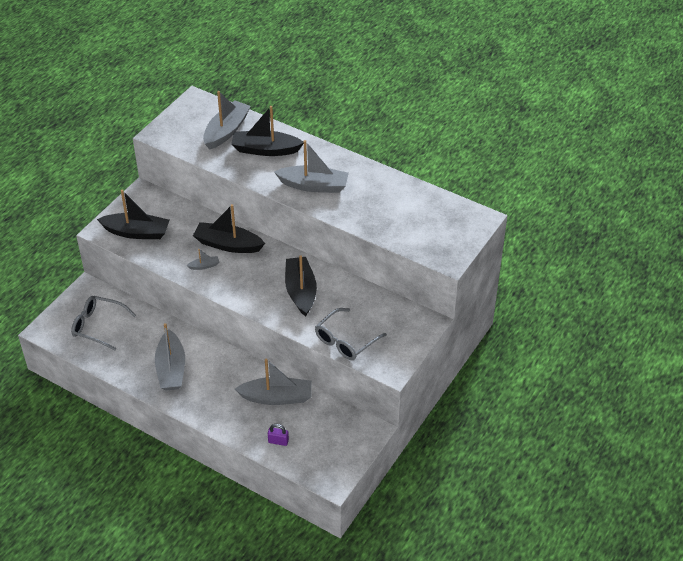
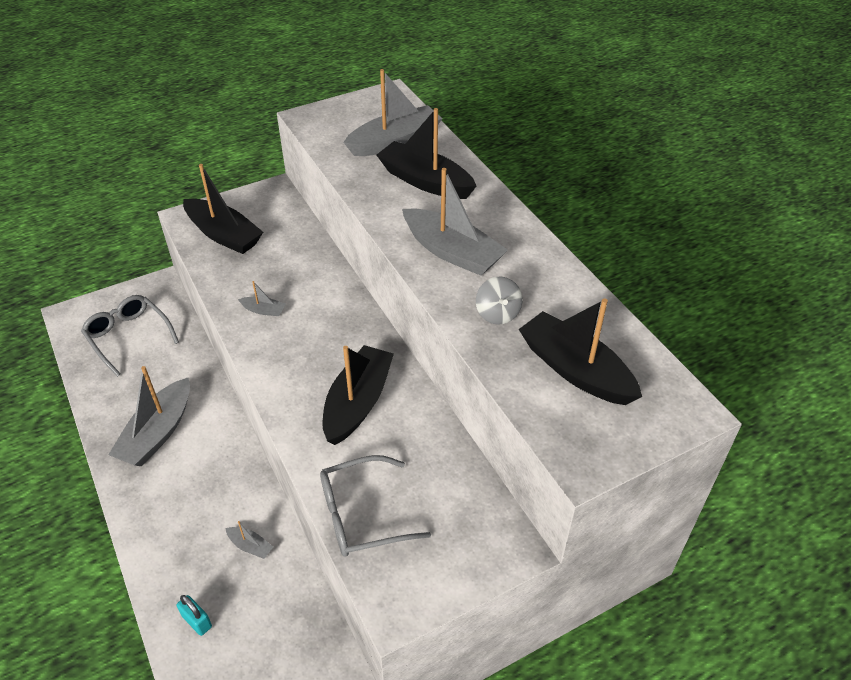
camera: 30 degrees right, 0 degrees up
(228, 244) = (316, 295): black boat -> black boat (575, 370)
(277, 397) = (250, 546): grey boat -> grey boat, size x0.44
(278, 441) = (197, 621): purple padlock -> turquoise padlock
(362, 209) = (497, 313): none -> grey spinning top

